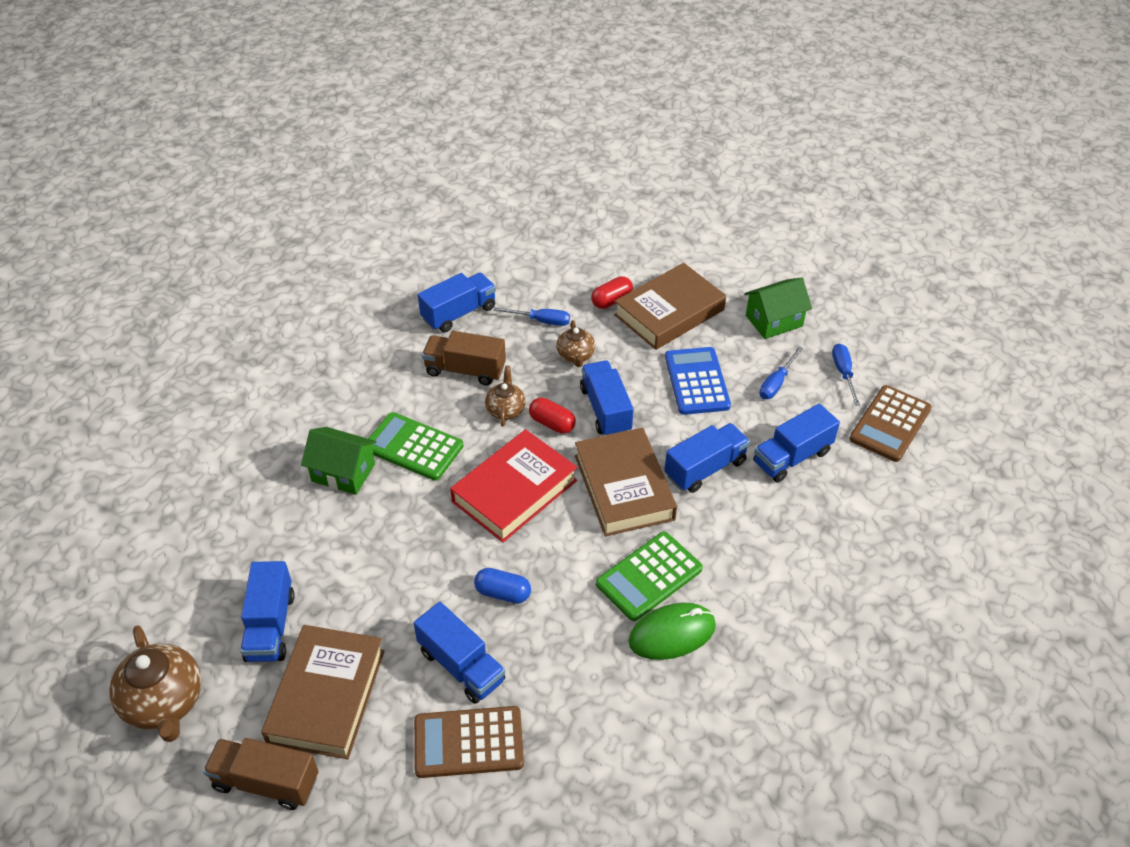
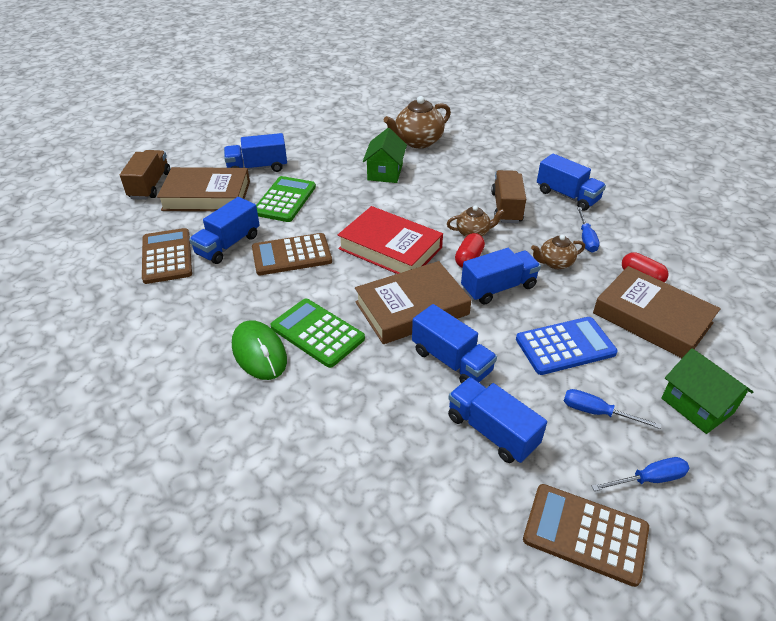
camera: 80 degrees right, 5 degrees down
(165, 703) = (205, 145): brown teapot -> brown teapot (417, 142)
(413, 447) = (418, 196): green calculator -> green calculator (285, 200)
(503, 593) = (291, 255): blue capsule -> brown calculator

